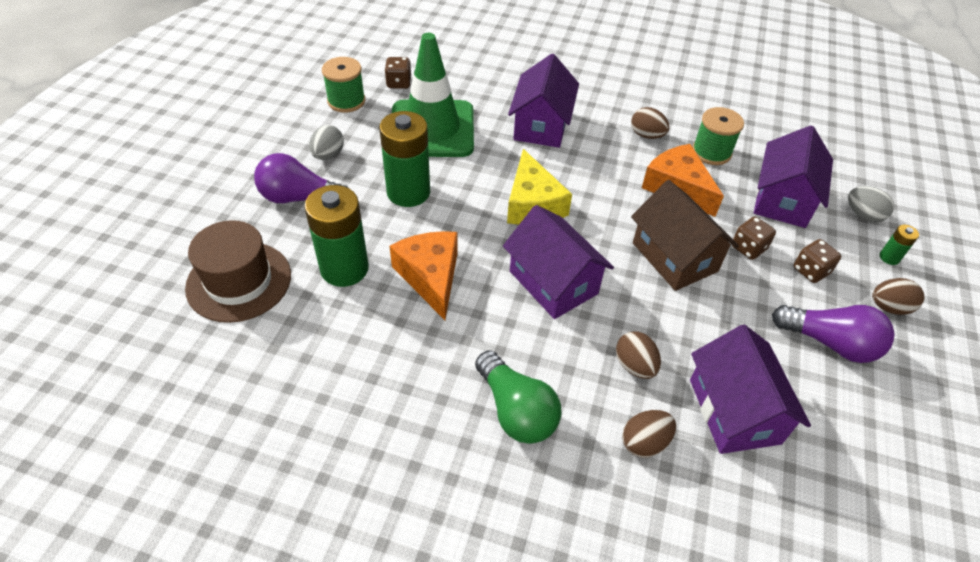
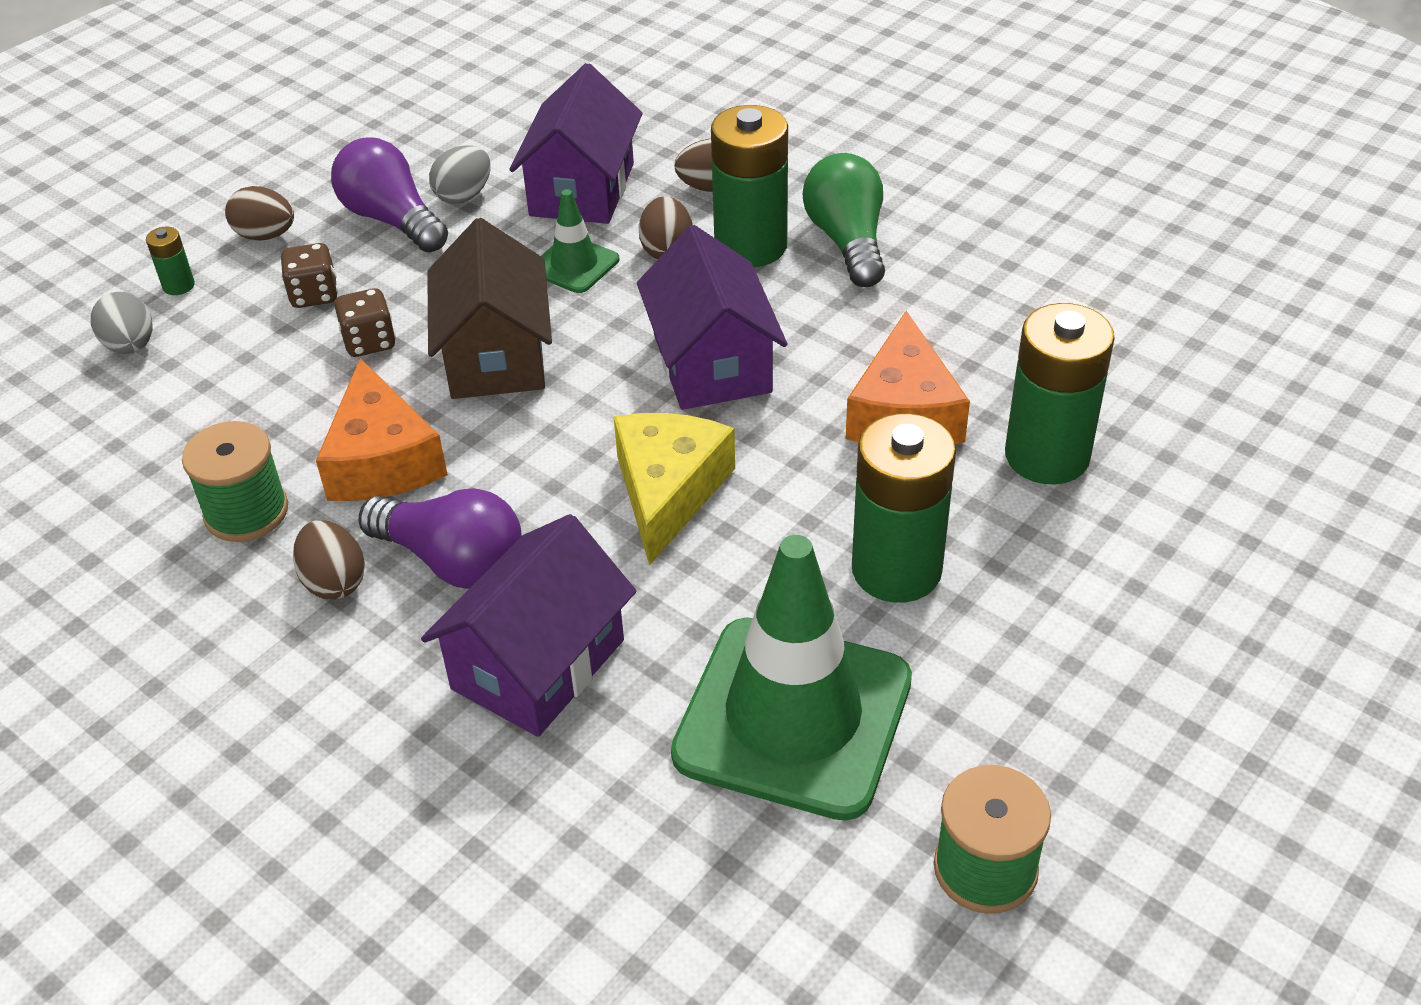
camera: 155 degrees left, 5 degrees down
(239, 281) = (1232, 475): brown hat -> none
(300, 198) = (1121, 609): purple light bulb -> purple light bulb (452, 561)
(328, 155) = (1052, 702): grey egg -> grey egg (464, 195)
(399, 83) = (827, 901): brown dice -> none
(581, 386) = (750, 246): none -> green battery
(683, 335) = (574, 265): none -> green traffic cone
(782, 199) = (225, 398): purple house -> none

